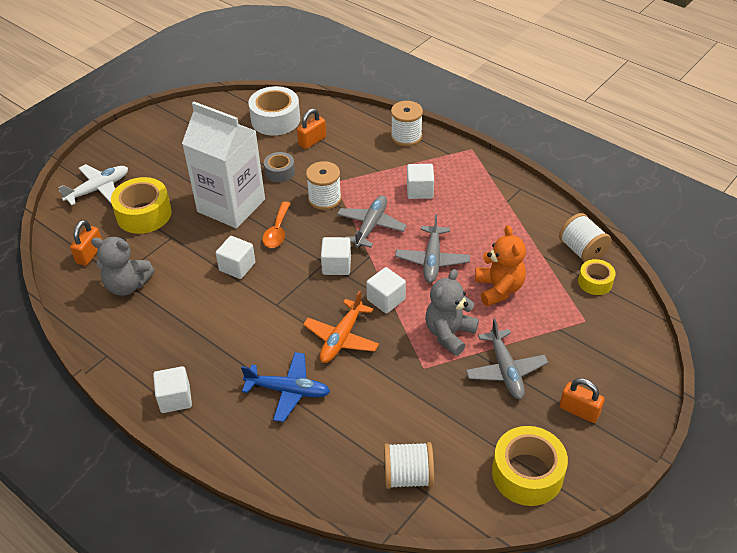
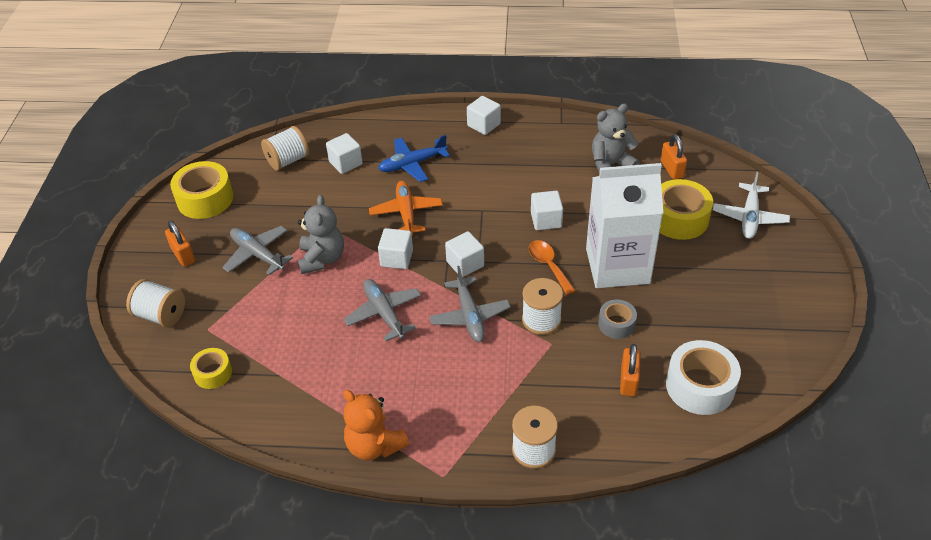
camera: 145 degrees right, 0 degrees up
(420, 191) = (456, 382): white cube -> white cube (345, 163)
(499, 289) = (303, 318): orange teddy bear -> orange teddy bear (374, 445)
(579, 411) = (183, 255): orange padlock -> orange padlock turned 60 degrees clockwise
(582, 250) = (241, 402): white spool -> white spool (161, 315)

